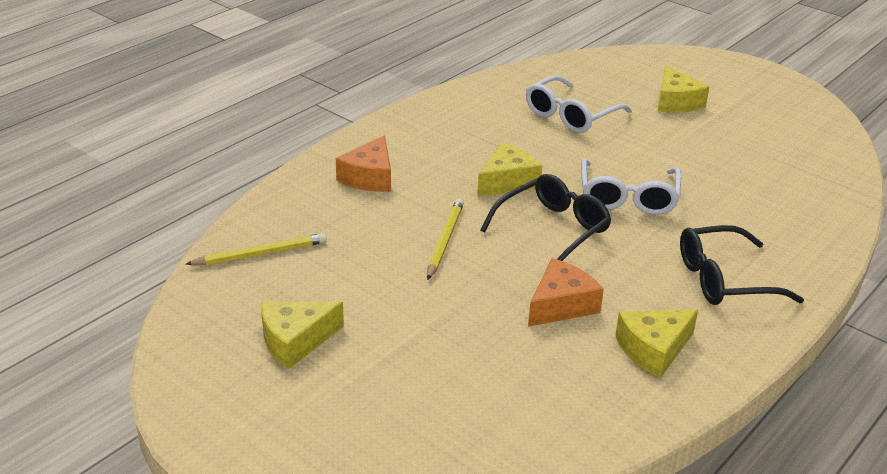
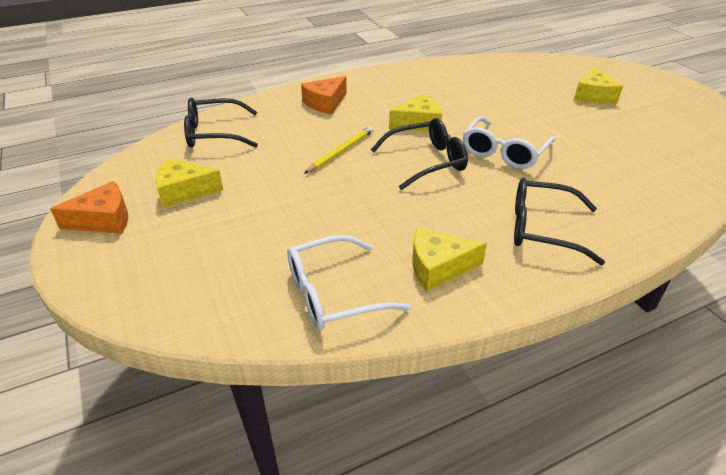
camera: 25 degrees right, 5 degrees up
(260, 253) = (214, 133): yellow pencil -> black glasses
(561, 305) = (390, 215): orange cheese -> orange cheese (104, 220)
(570, 115) = (501, 91): white glasses -> white glasses (333, 294)

